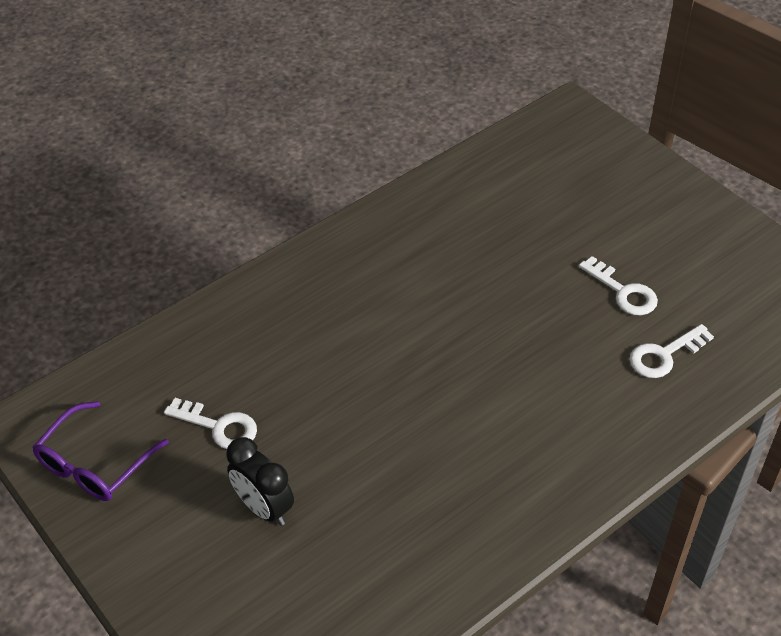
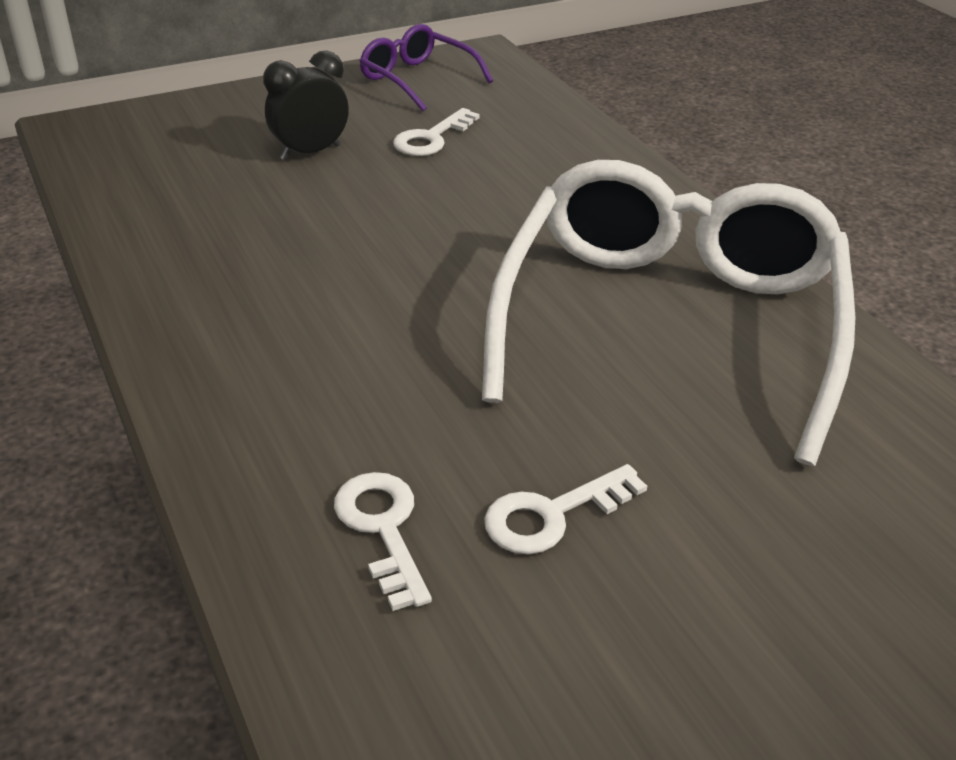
camera: 100 degrees right, 10 degrees down
(441, 260) = (669, 323): none -> white glasses

